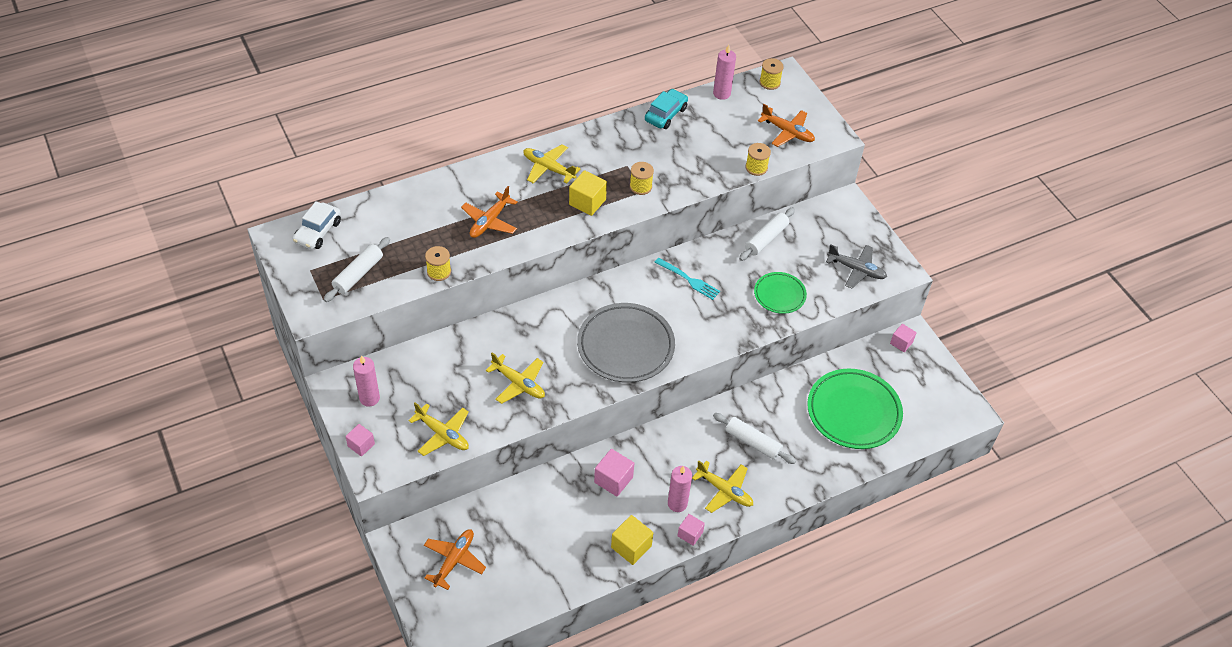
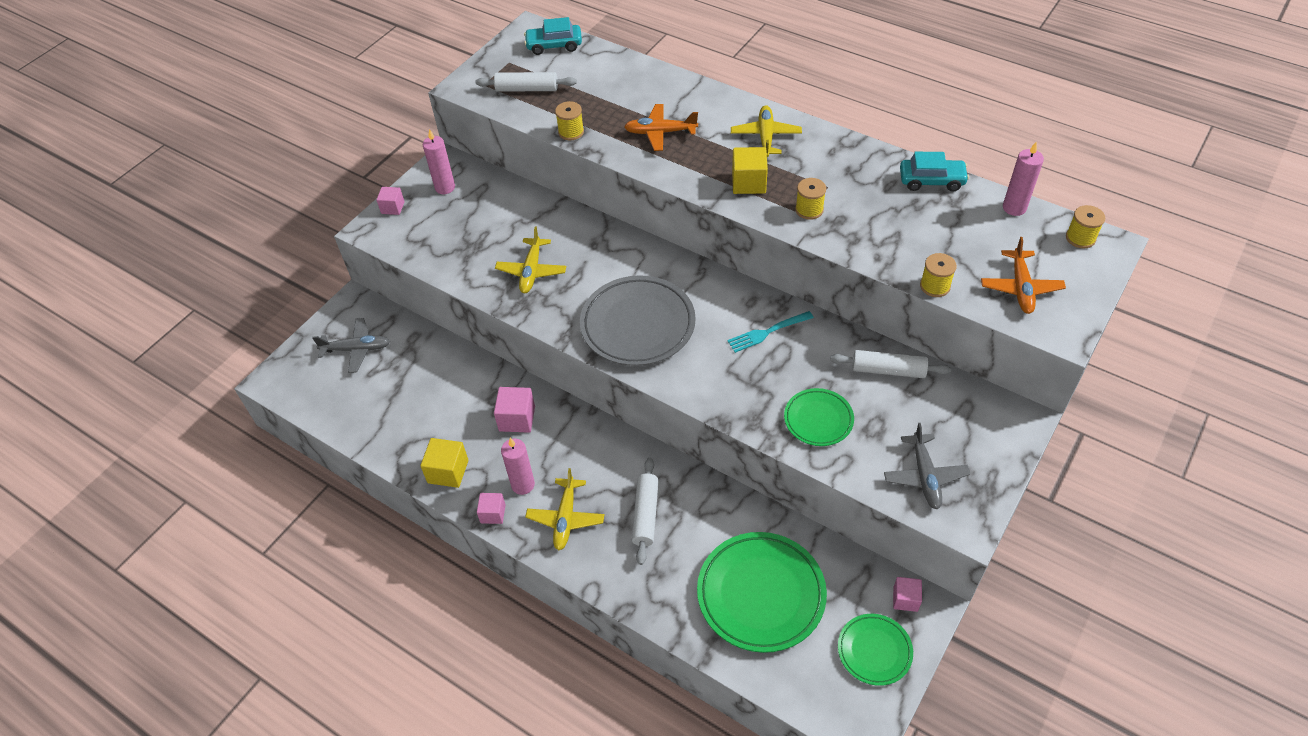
camera: 65 degrees right, 0 degrees up
(318, 232) = (554, 45): white car -> turquoise car
(443, 434) = (438, 250): yellow plane -> none
(454, 560) = (357, 349): orange plane -> grey plane
(688, 279) = (768, 332): turquoise fork -> turquoise fork turned 60 degrees clockwise
(925, 378) = (874, 651): none -> green plate

